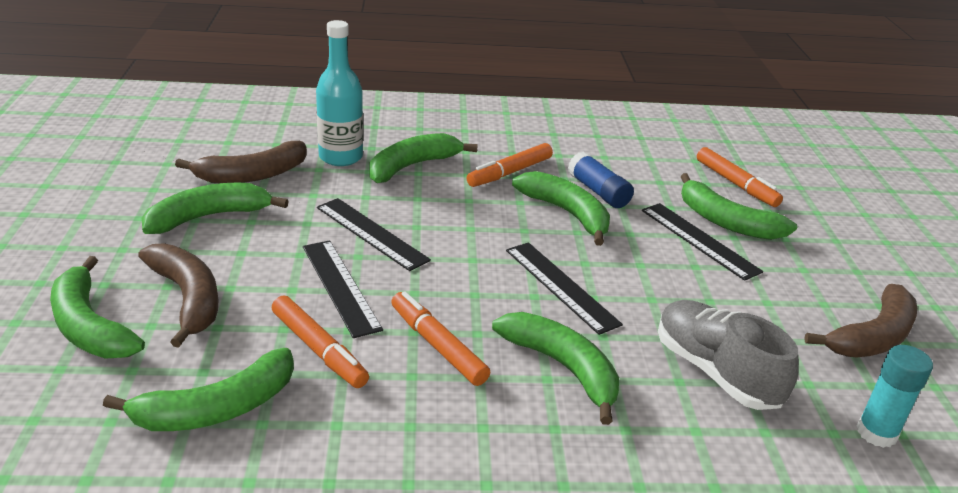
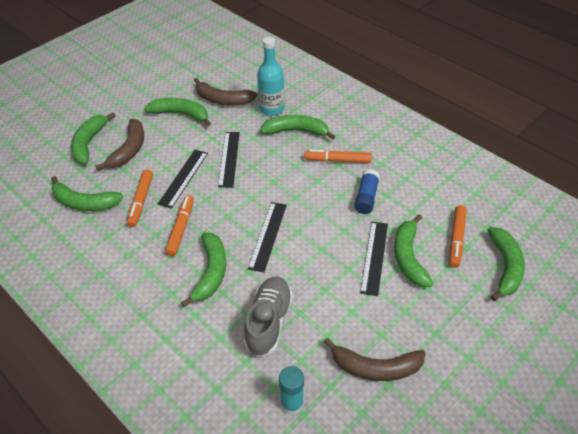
camera: 50 degrees right, 15 degrees up
(566, 213) = (330, 200): green banana -> green banana (505, 267)

